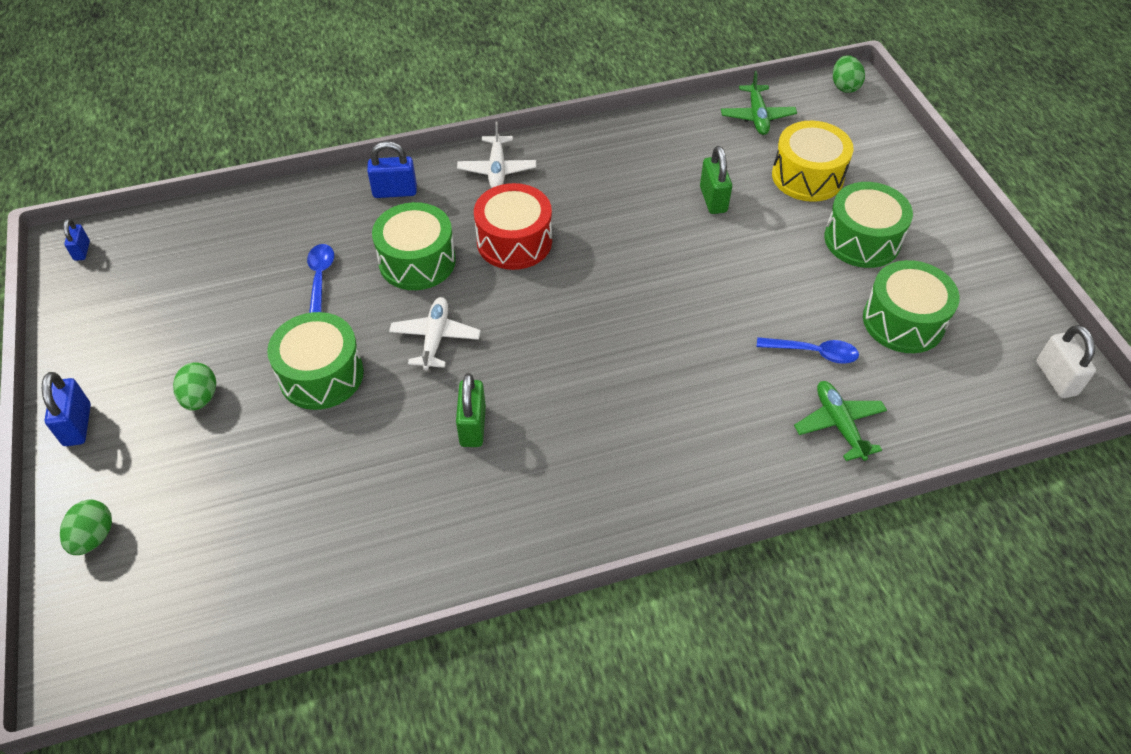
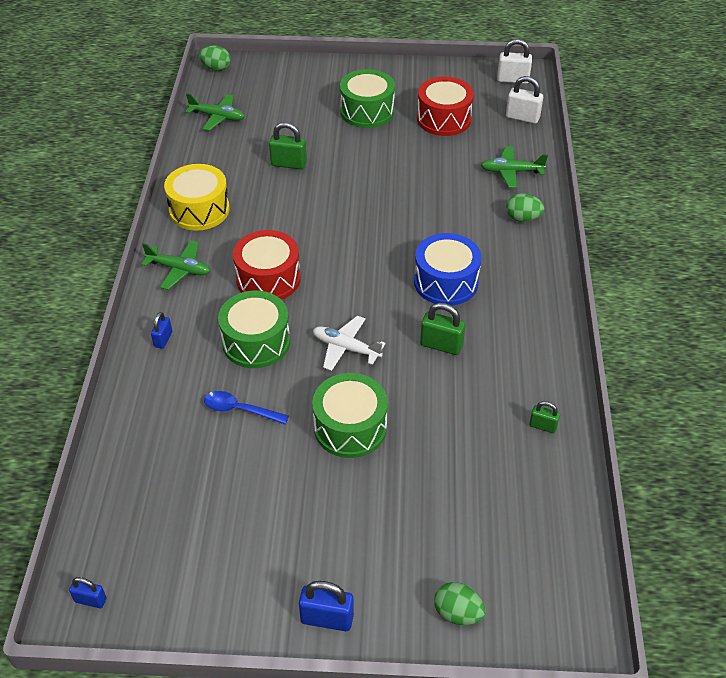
camera: 70 degrees left, 5 degrees down
(200, 398) = (337, 516): green egg -> green egg (522, 218)
(375, 565) = (543, 426): none -> green padlock
(395, 191) = (163, 339): blue padlock -> blue padlock, size x0.61
(497, 169) = (179, 269): white plane -> green plane
(582, 404) = (446, 282): none -> blue drum
(807, 176) = (294, 114): yellow drum -> yellow drum (199, 210)
(814, 353) = (451, 163): blue spoon -> none
(903, 321) = (444, 119): green drum -> red drum
(972, 411) = (522, 117): none -> white padlock

